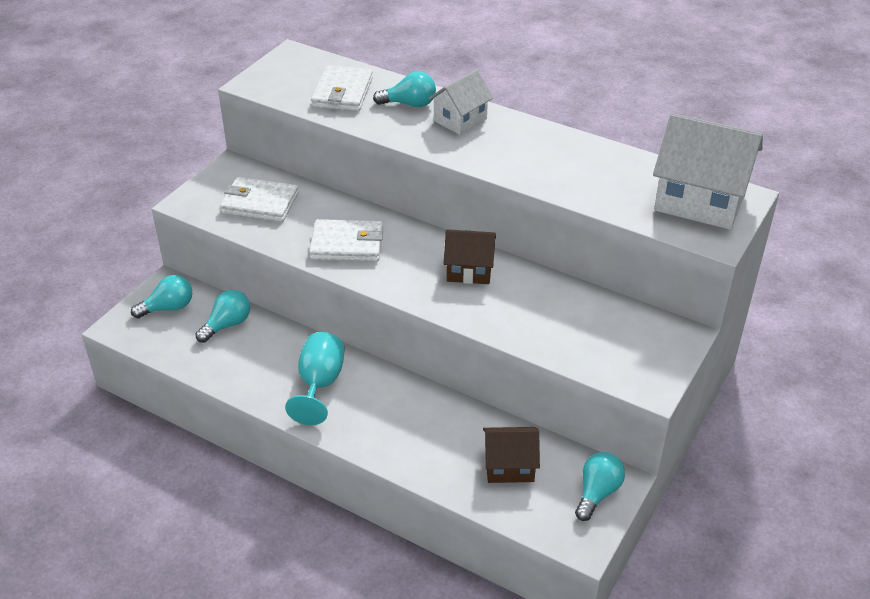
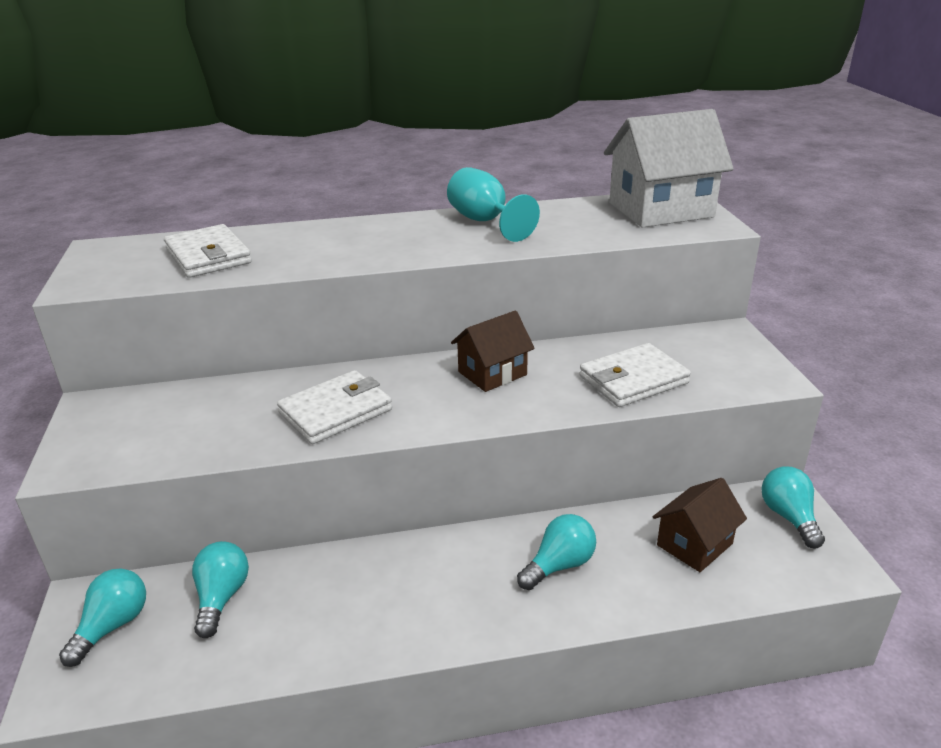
camera: 40 degrees left, 10 degrees down
(260, 203) = (175, 423): white wallet -> white wallet (633, 380)
(319, 384) = (413, 591): turquoise goblet -> turquoise goblet (485, 222)
(409, 104) = (299, 240): turquoise light bulb -> turquoise light bulb (559, 565)
(460, 120) = (370, 233): white house -> none

